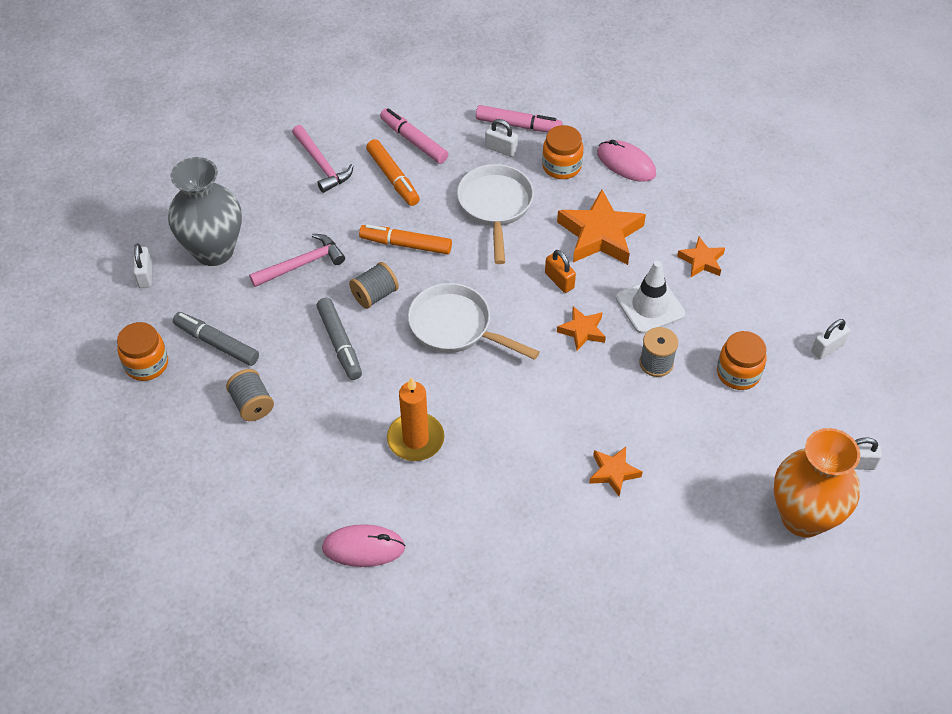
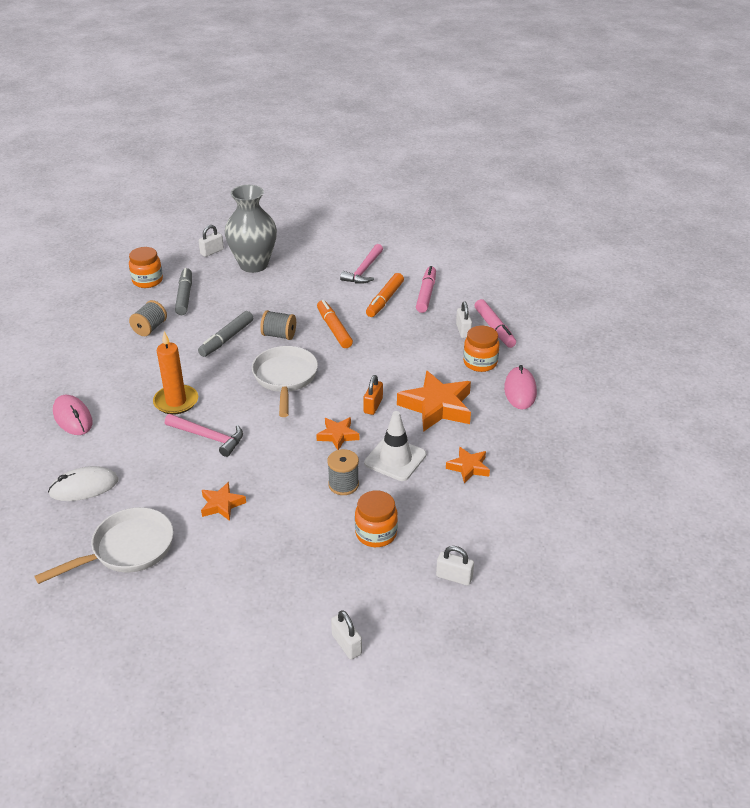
camera: 55 degrees right, 15 degrees down
(302, 264) = (276, 298): pink hammer -> pink hammer (208, 437)
(495, 207) = (408, 350): white pan -> white pan (127, 549)
(496, 582) = (84, 487): none -> white mouse
(803, 517) = (263, 631): orange vase -> none

